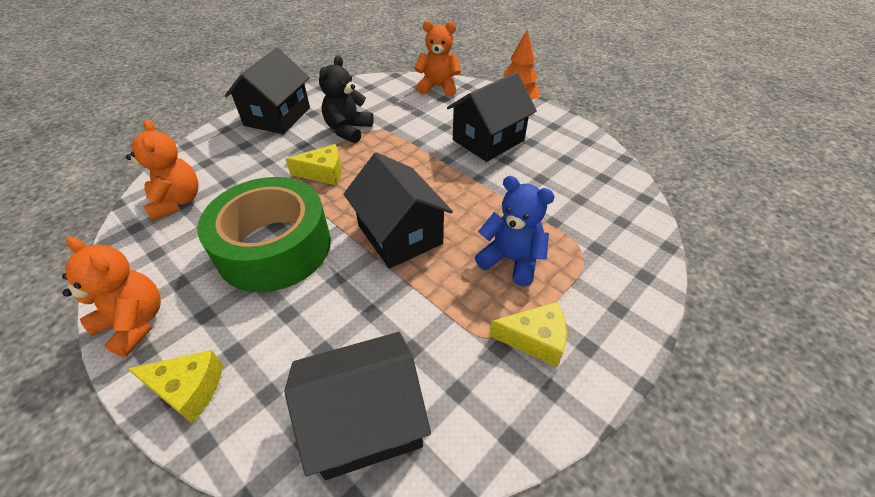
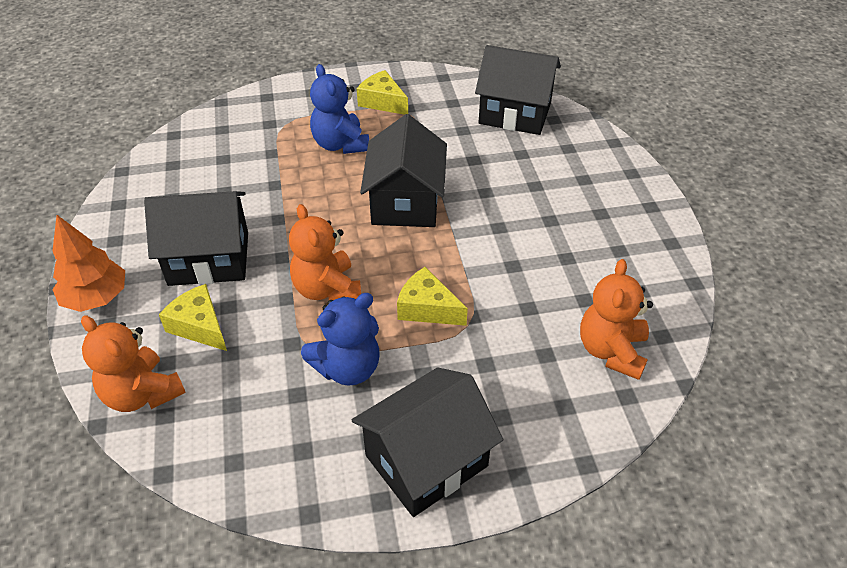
camera: 145 degrees left, 0 degrees up
(135, 323) = (659, 231): orange teddy bear -> orange teddy bear (327, 289)
(188, 389) = (620, 171): yellow cheese -> yellow cheese (200, 326)
(274, 247) = (523, 243): green tape -> none
(348, 130) = (347, 367): black teddy bear -> blue teddy bear

